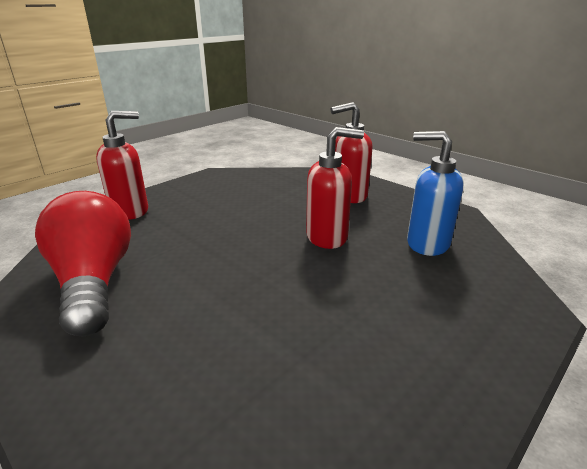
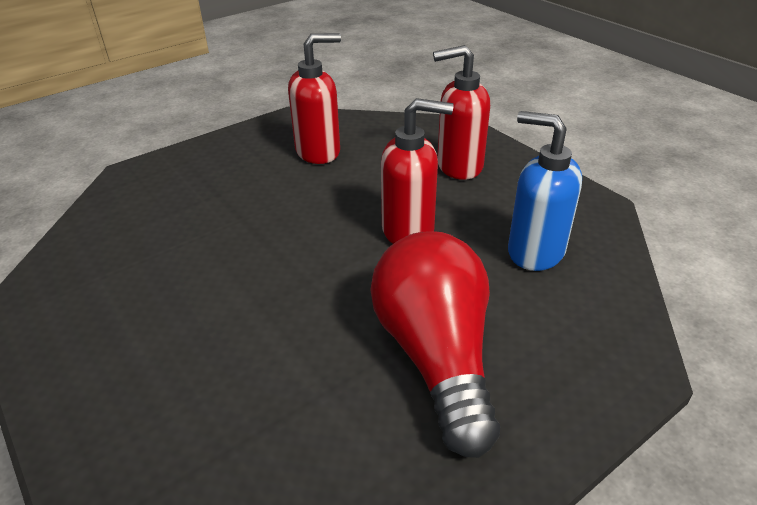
camera: 10 degrees right, 10 degrees up
(94, 282) = (122, 269): red light bulb -> red light bulb (436, 356)
(130, 211) = (178, 170): red soap dispenser -> red soap dispenser (318, 152)

